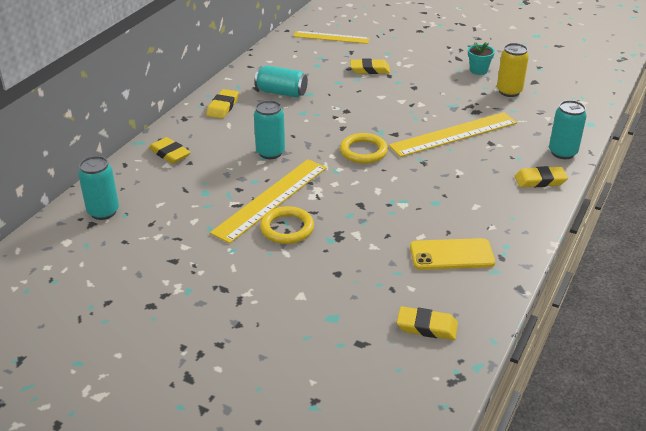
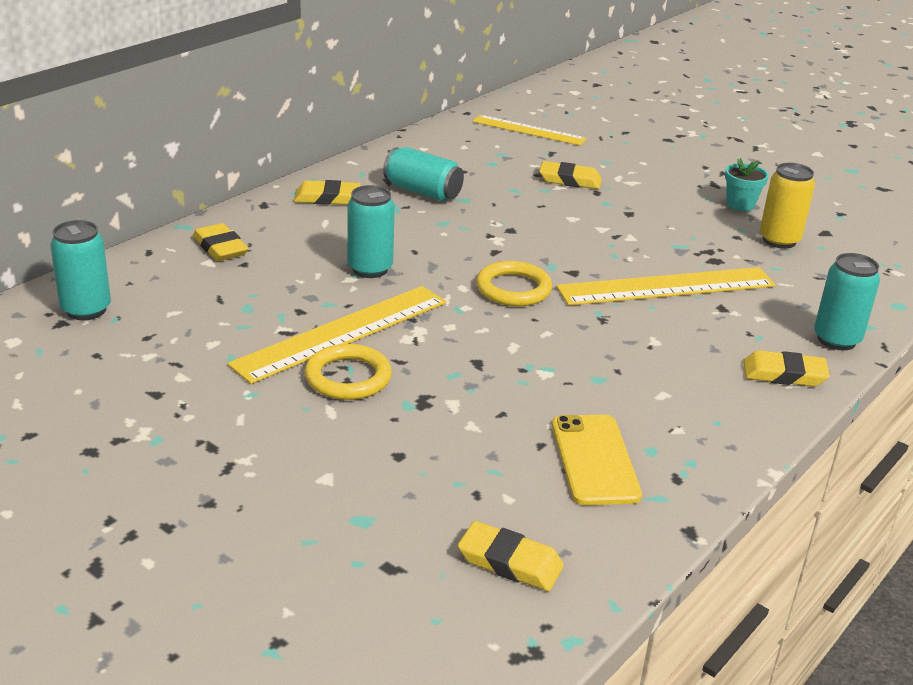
camera: 10 degrees right, 5 degrees down
(223, 107) = (327, 198): yellow eraser -> yellow eraser turned 60 degrees clockwise
(451, 254) = (595, 460): yellow phone -> yellow phone turned 75 degrees clockwise

